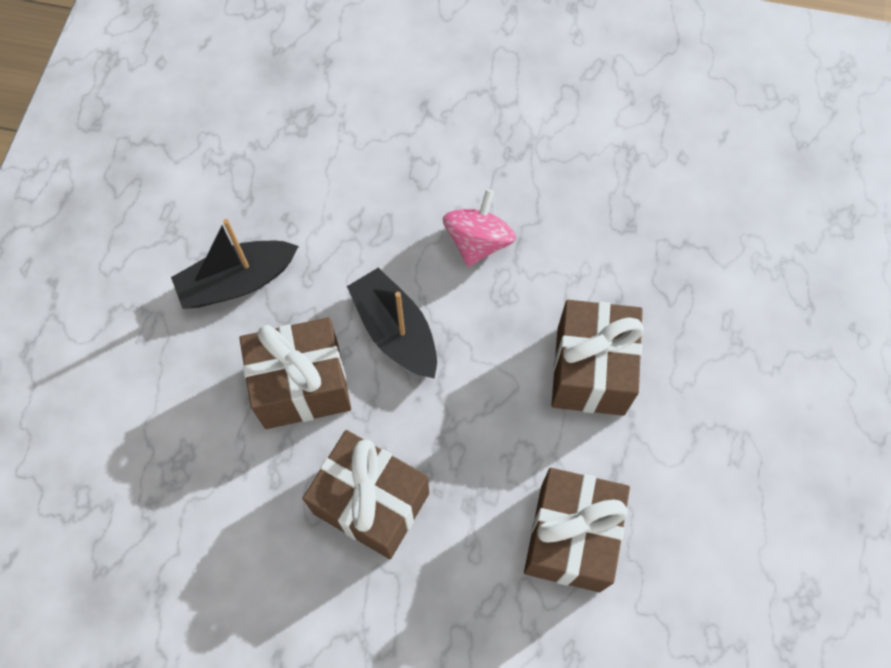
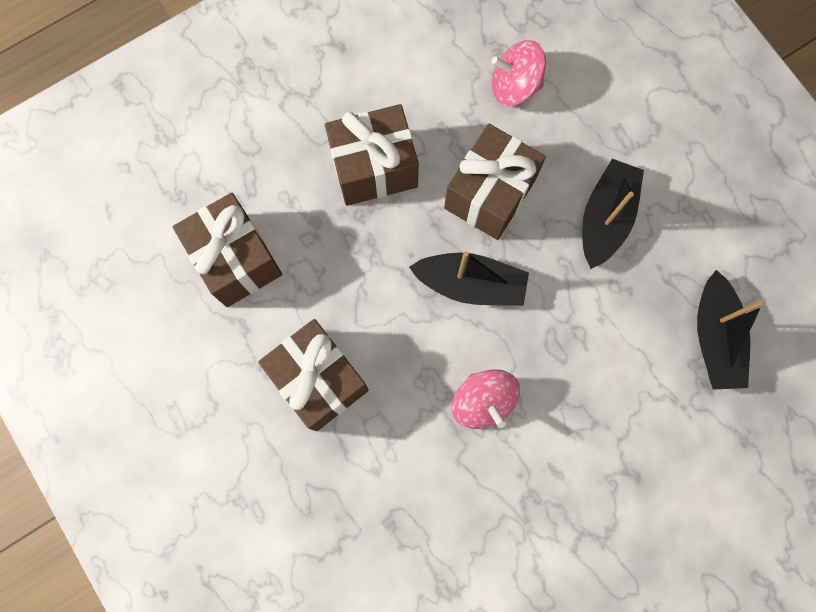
camera: 135 degrees right, 10 degrees up
(175, 457) = (514, 86): none -> pink spinning top
(266, 134) = (714, 337): none -> black boat

